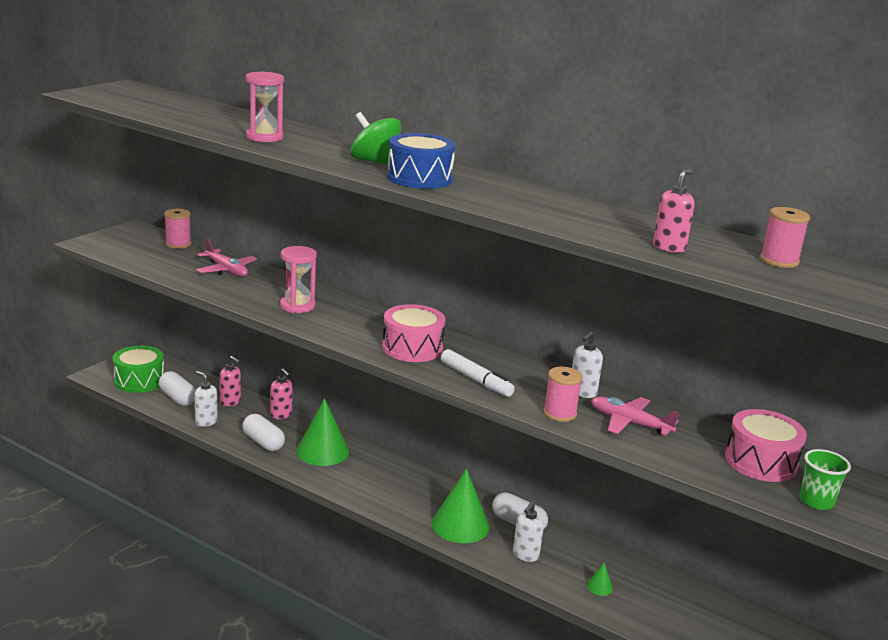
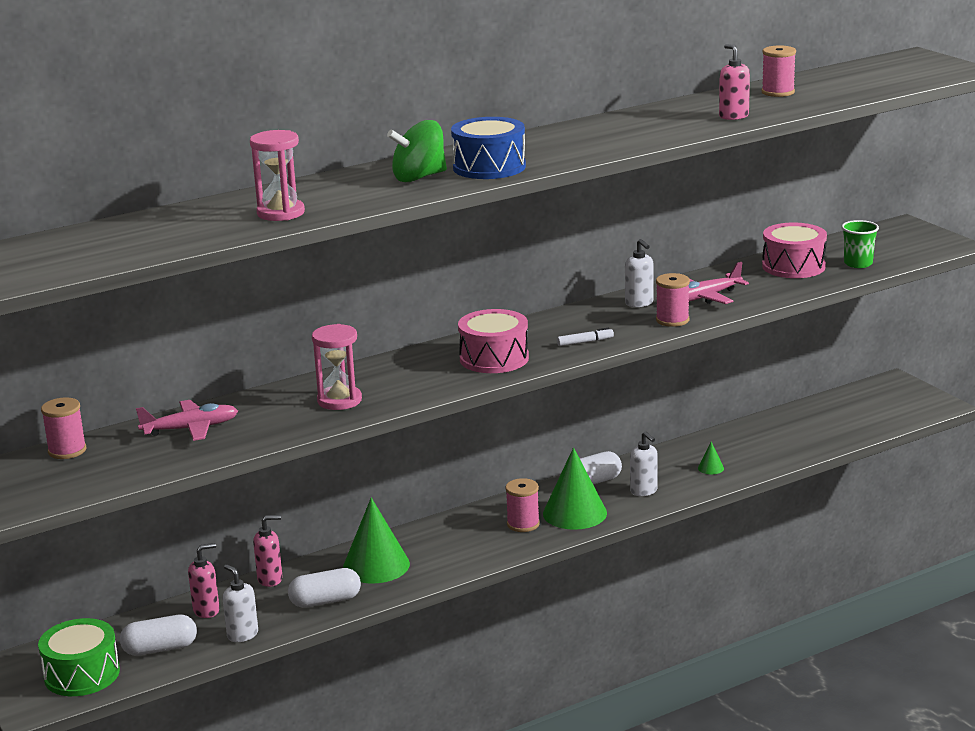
camera: 60 degrees left, 0 degrees up
(206, 422) = (242, 635): white soap dispenser -> white soap dispenser turned 75 degrees clockwise
(425, 503) = (523, 524): none -> pink spool
(476, 380) = (585, 342): white marker -> white marker, size x0.59

